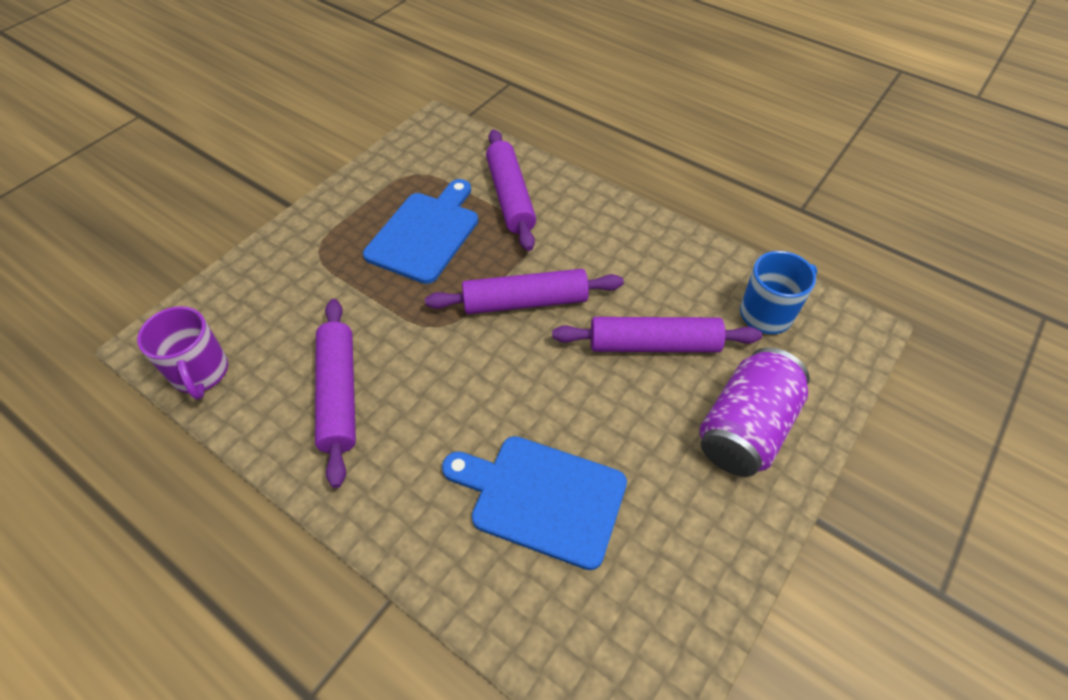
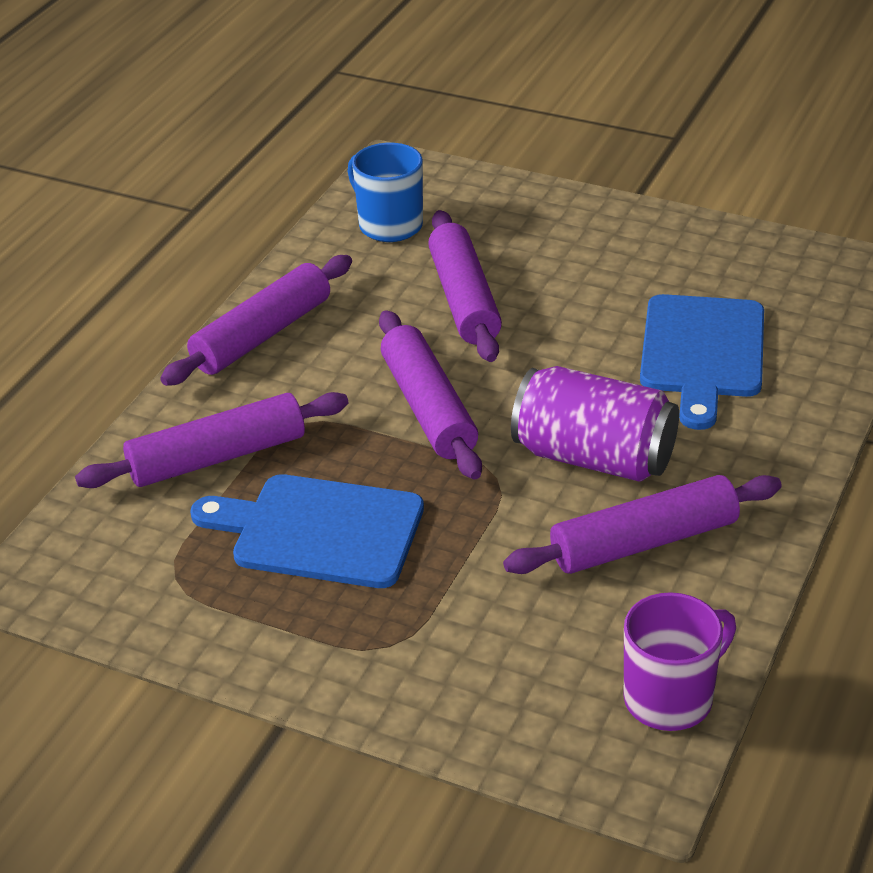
camera: 100 degrees left, 15 degrees down
(632, 227) = (262, 335): none -> purple rolling pin
(745, 428) = (555, 233): purple can -> purple can (594, 457)

